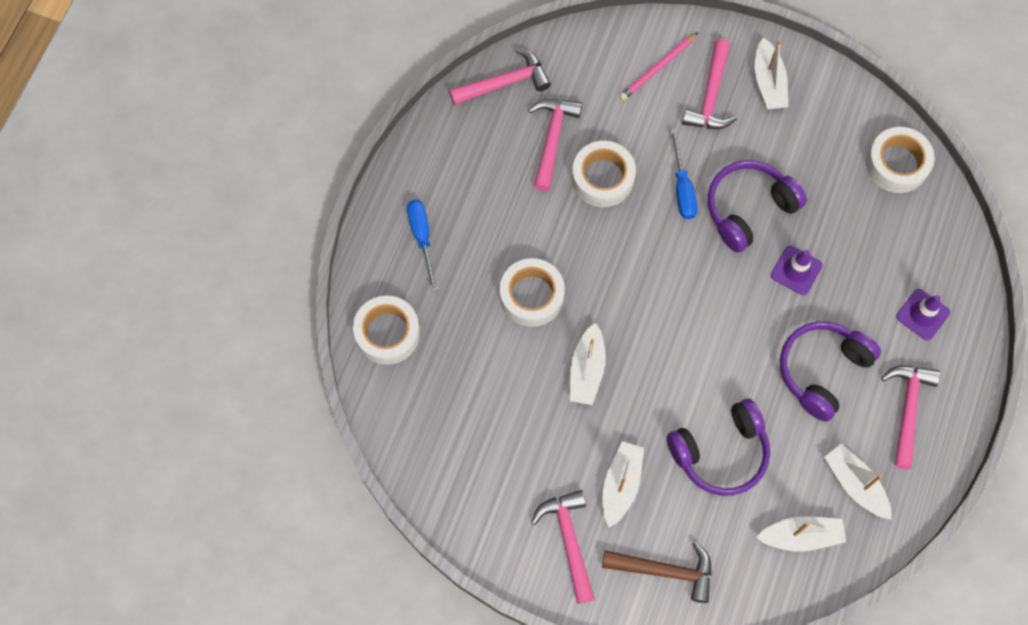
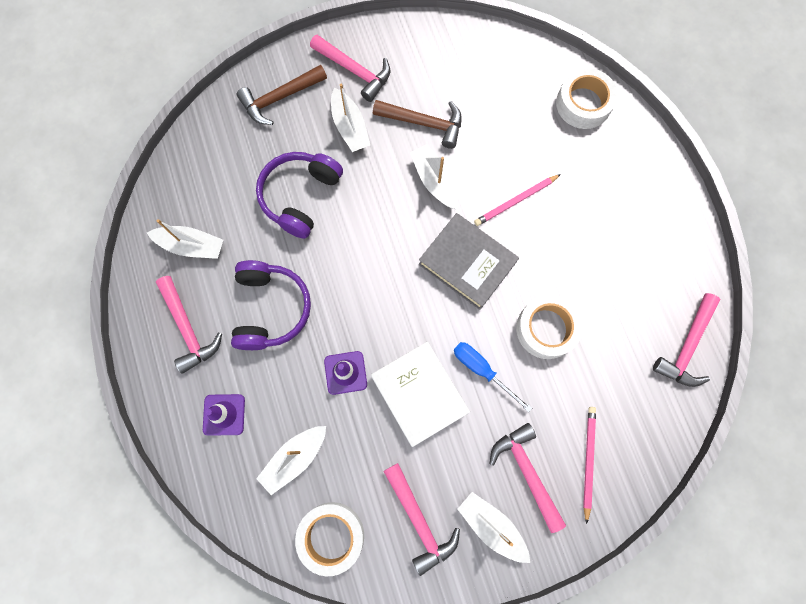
camera: 140 degrees right, 5 degrees up
(422, 238) = (625, 182): blue screwdriver -> none
(531, 296) = (515, 201): white tape -> pink pencil
(549, 432) = (423, 123): none -> brown hammer
(552, 139) = (609, 329): pink hammer -> pink hammer (419, 521)
(620, 278) = (467, 263): none -> grey book
(748, 209) = (419, 394): purple headphones -> white book
(801, 536) = (206, 184): white boat -> white boat (295, 458)

